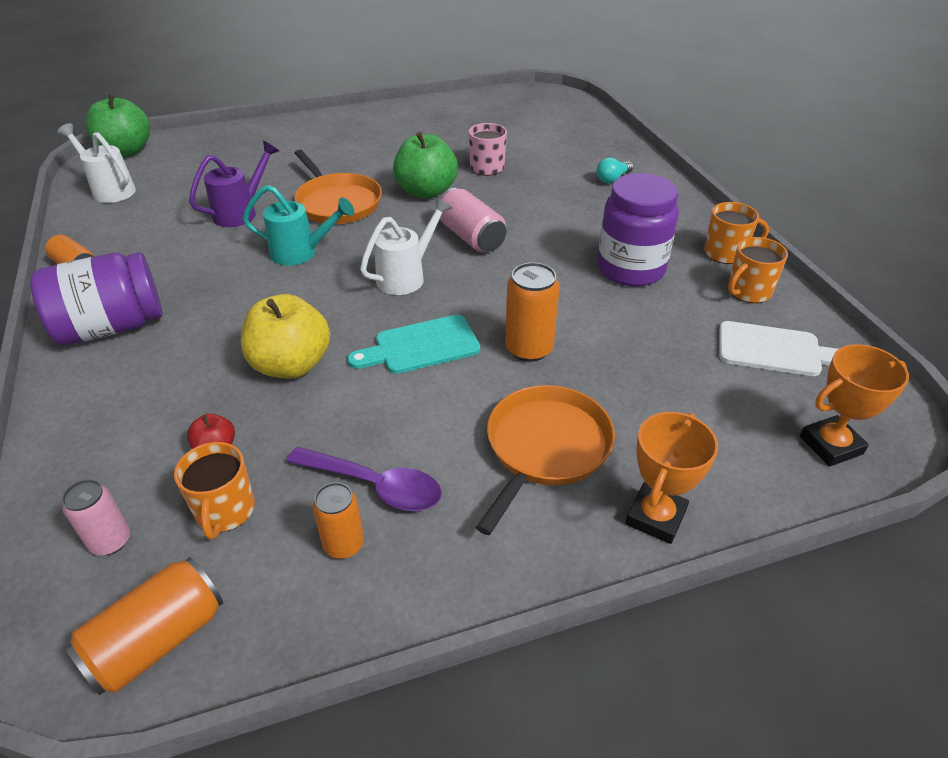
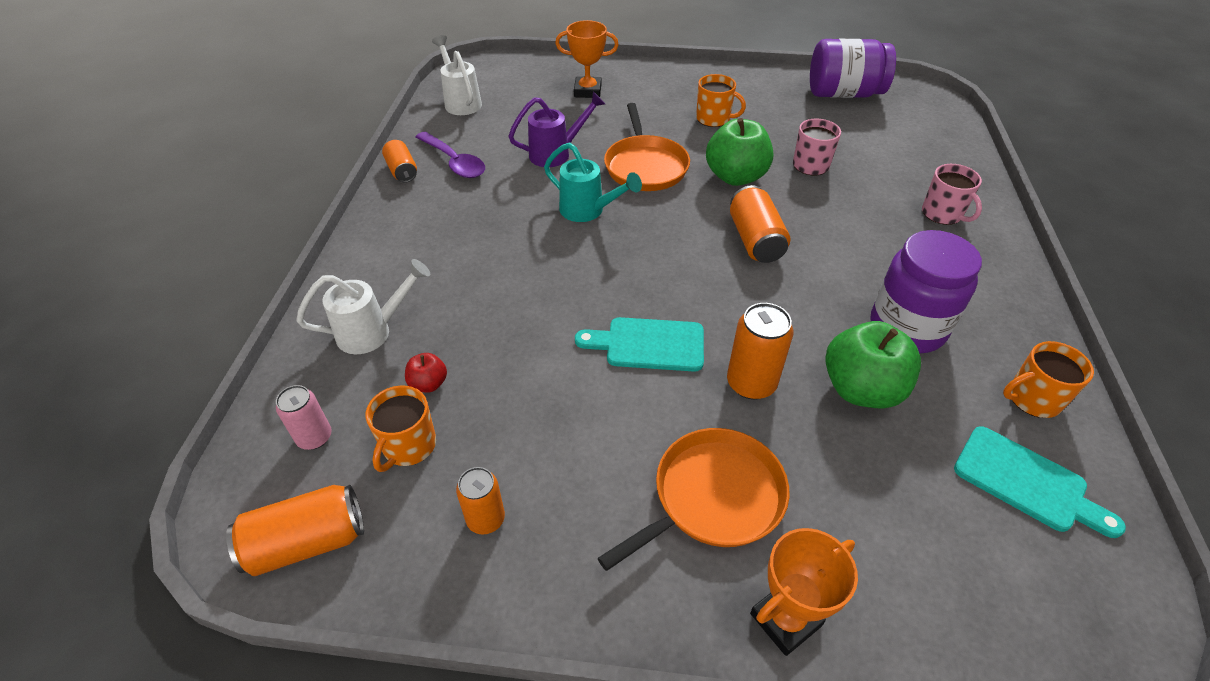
camera: 25 degrees right, 5 degrees up
(111, 327) = (403, 238): purple jar -> purple jar (843, 94)
(126, 152) = (490, 66): green apple -> green apple (861, 389)
(291, 365) = (526, 324): yellow apple -> none
(375, 486) = (539, 473): purple spoon -> purple spoon (454, 162)
(407, 276) = (672, 265): white watering can -> white watering can (373, 331)
(471, 237) = (755, 240): pink can -> orange can
(612, 179) = (942, 214): turquoise light bulb -> pink mug
(725, 253) = (1030, 343): orange mug -> orange mug (714, 119)
(775, 350) = (1026, 482): white cutting board -> turquoise cutting board
(831, 445) = (1032, 622): orange trophy -> orange trophy (587, 91)

